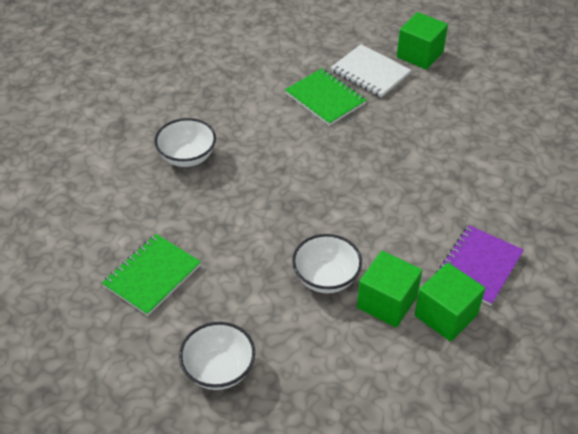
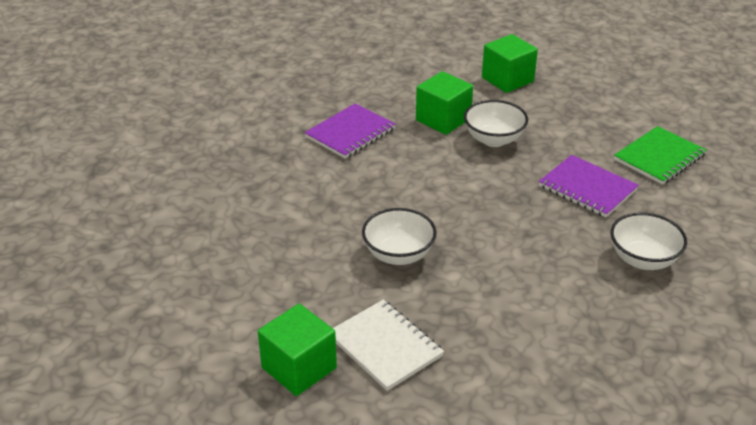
camera: 170 degrees left, 10 degrees down
(219, 370) = (590, 97): white bowl -> white bowl (398, 255)
(229, 225) = (587, 188): none -> purple notebook
(325, 98) = (459, 314): green notebook -> none
(446, 315) = (395, 107): green cube -> green cube (507, 79)

